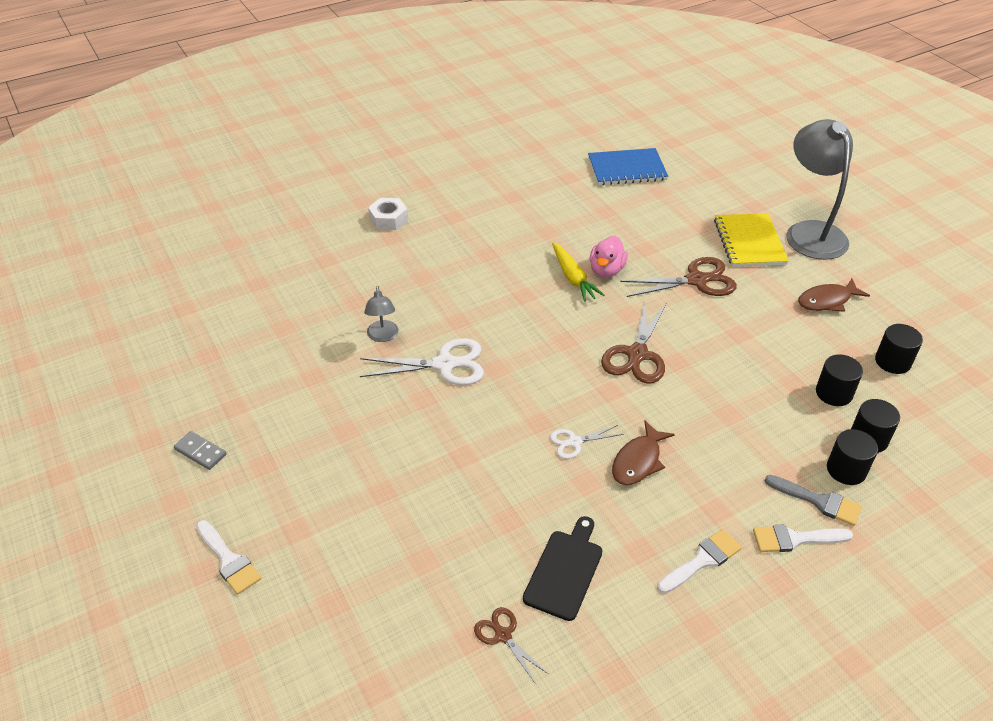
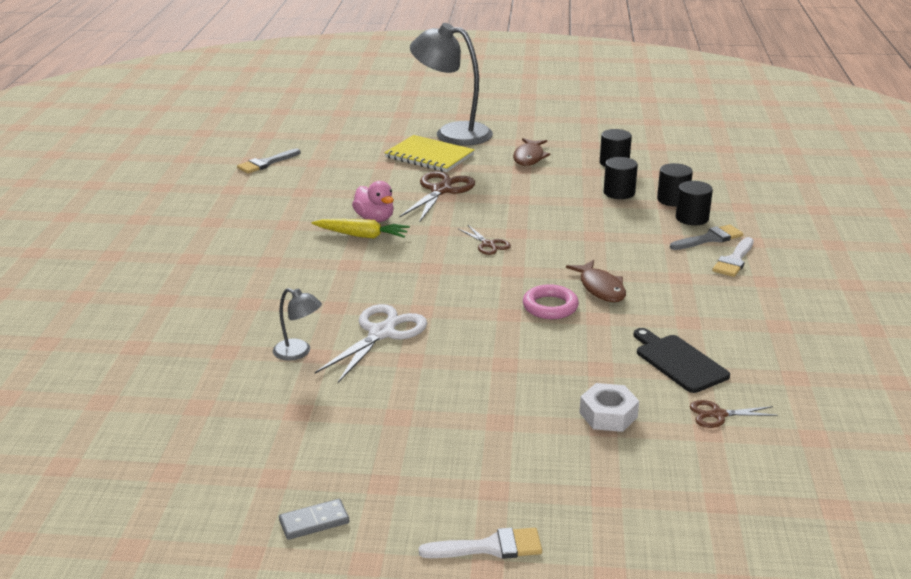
camera: 55 degrees left, 15 degrees down
(388, 219) = (134, 291): white nut -> white nut (608, 415)
(574, 442) = (550, 306): white scissors -> pink ring
(627, 169) = (266, 163): blue notebook -> grey brush
(637, 354) = (488, 244): brown scissors -> brown scissors, size x0.55
(702, 560) = (721, 301): white brush -> none

